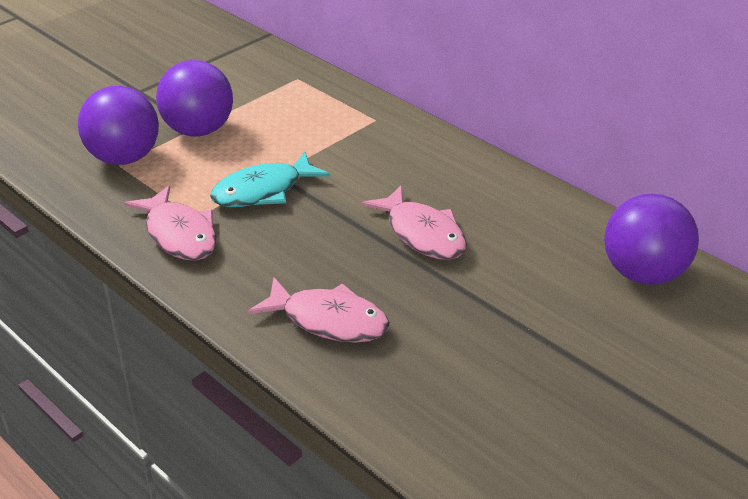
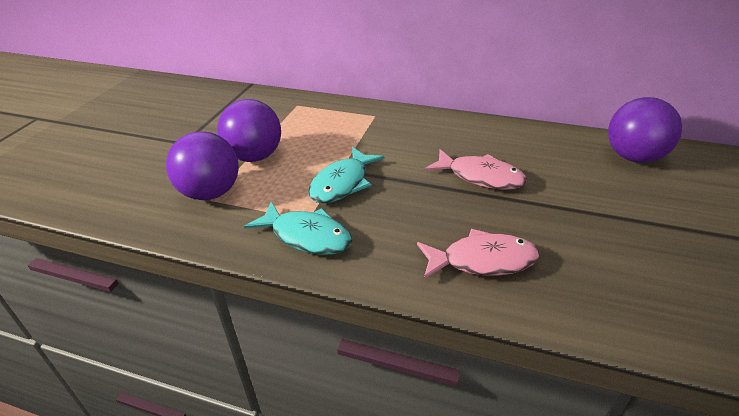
camera: 25 degrees left, 0 degrees up
(179, 234) = (307, 236): pink fish -> turquoise fish

